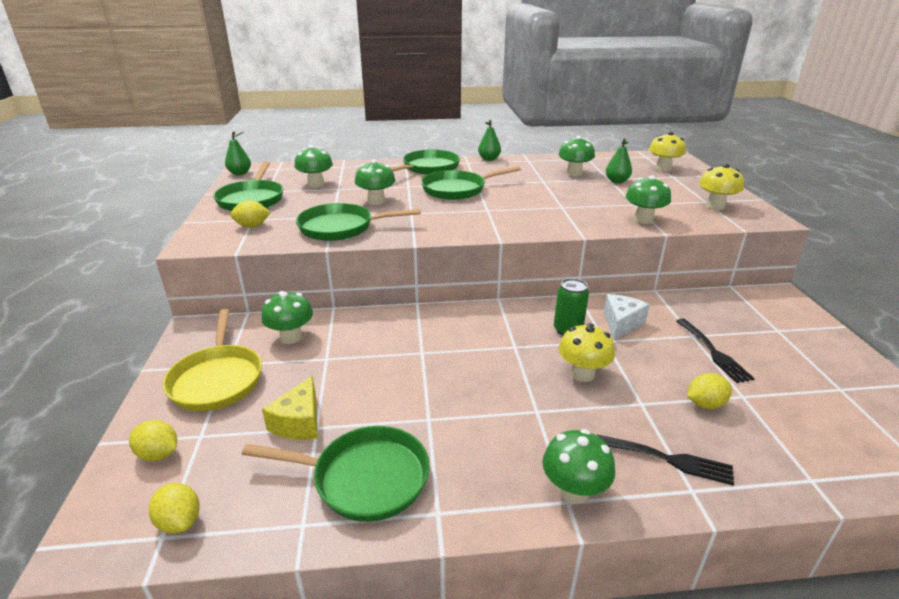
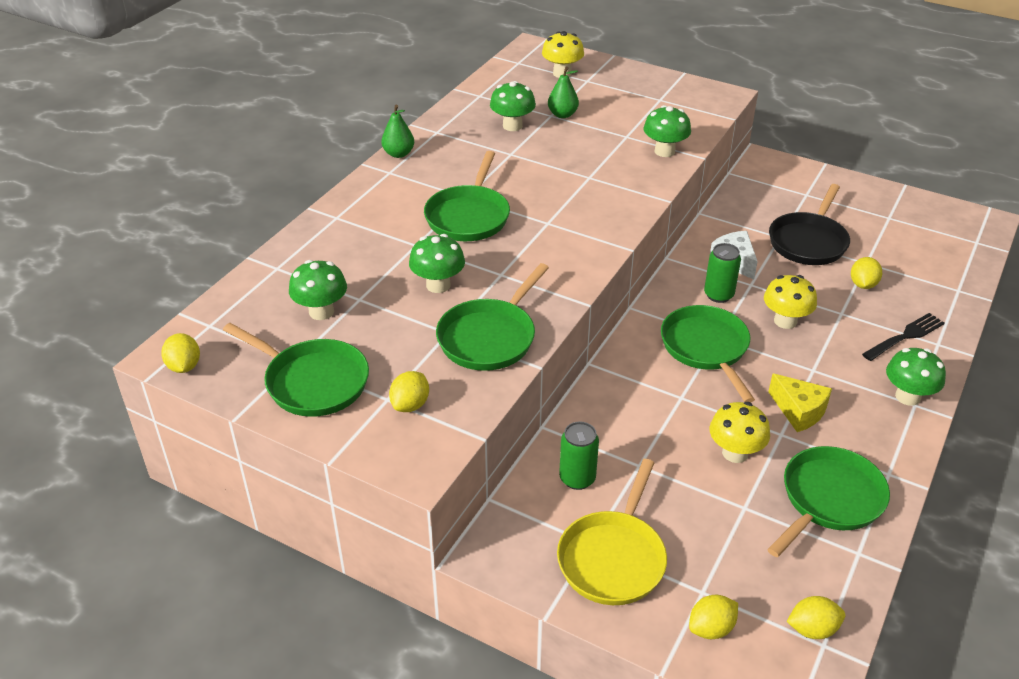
camera: 55 degrees left, 10 degrees up
(217, 379) = (613, 557): yellow pan -> yellow pan turned 90 degrees clockwise
(240, 173) = (184, 366): green pear -> yellow lemon
(291, 337) = (577, 478): green mushroom -> green can
(299, 422) = (730, 516): yellow cheese -> yellow cheese (799, 411)
(428, 168) = (372, 207): green pan -> green pan (706, 349)
(713, 352) = (809, 241): black fork -> black pan
(715, 206) = (675, 102): yellow mushroom -> yellow mushroom (735, 453)

